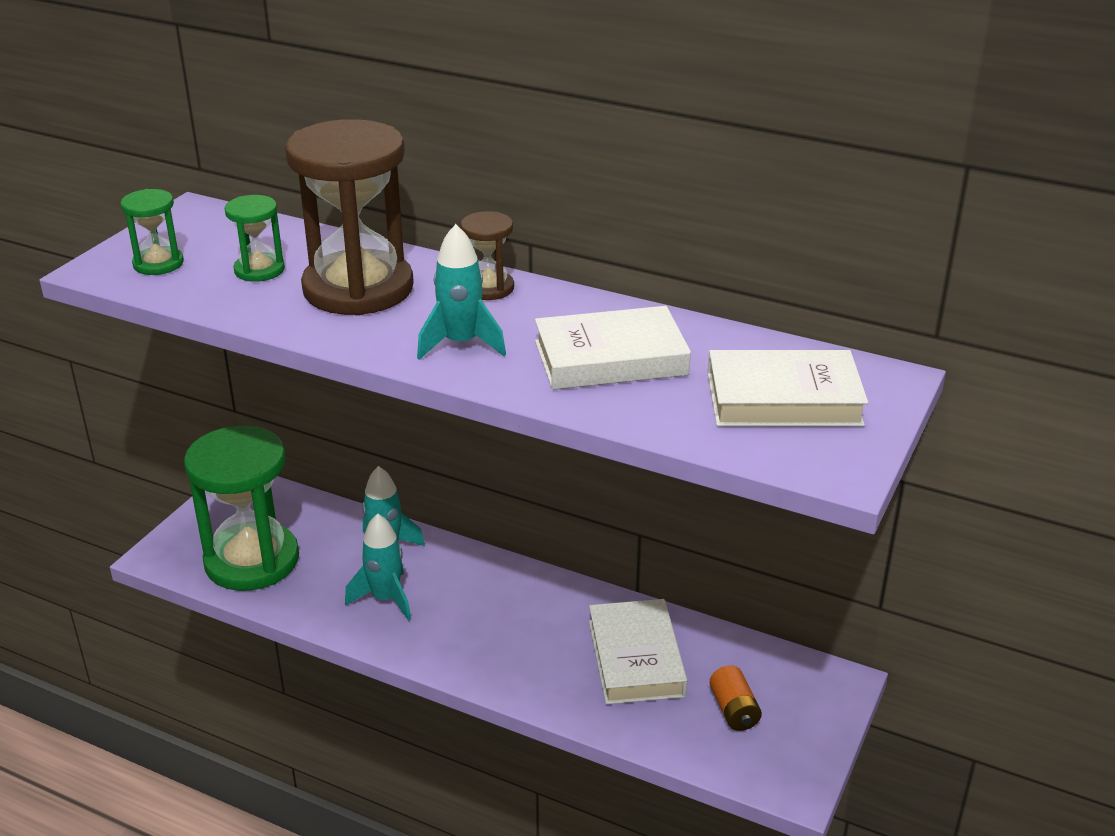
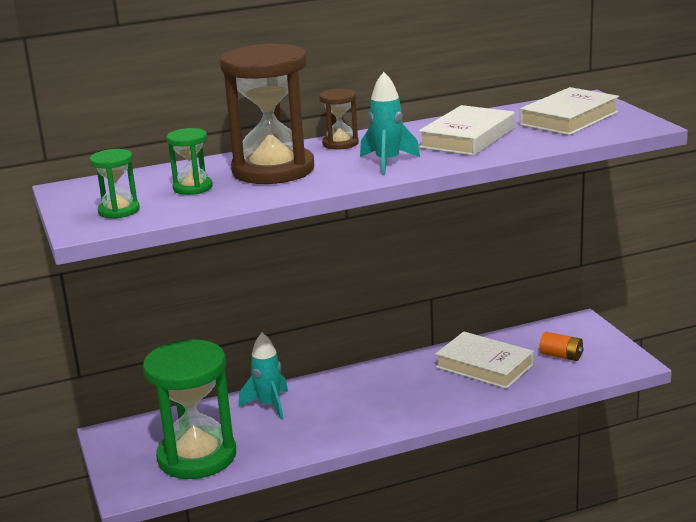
camera: 45 degrees left, 10 degrees down
(385, 599) = (314, 422): turquoise rocket -> none

